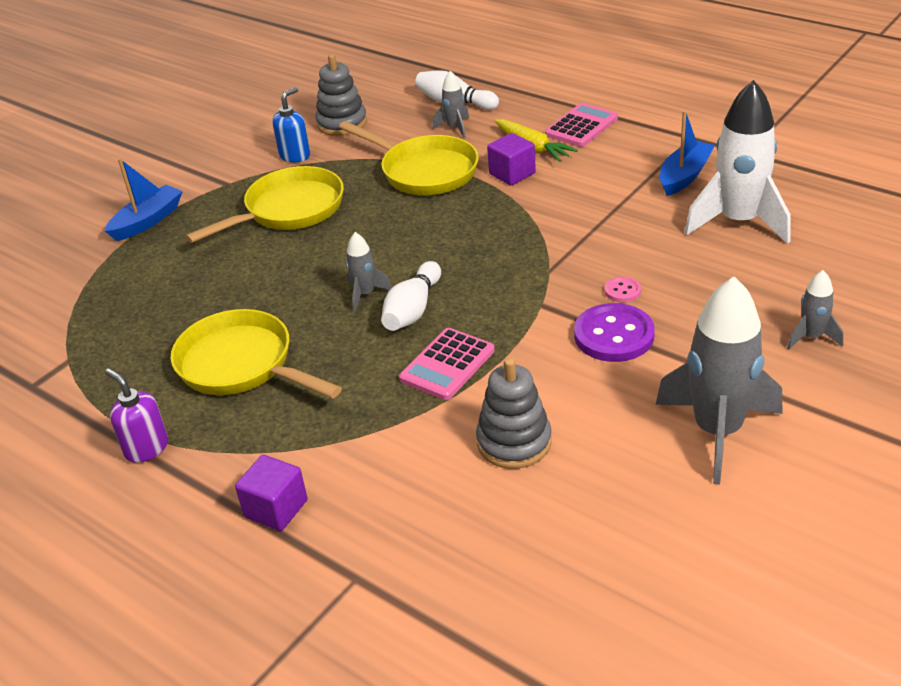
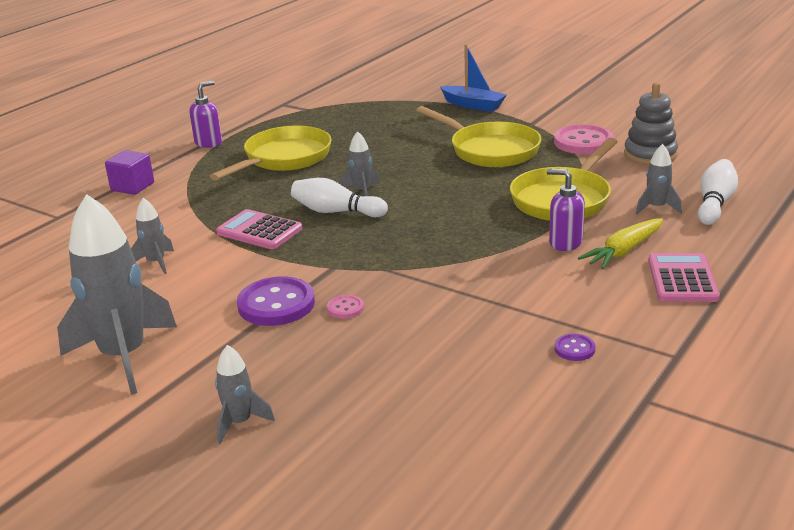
camera: 85 degrees right, 10 degrees down
(295, 155) = (583, 142): blue soap dispenser -> pink button
(512, 174) = (565, 243): purple cube -> purple soap dispenser
(514, 442) = (156, 263): grey stacking toy -> grey rocket
(581, 126) = (682, 279): pink calculator -> pink calculator turned 120 degrees counterclockwise
(684, 176) = (574, 349): blue boat -> purple button
(738, 222) = (470, 384): white rocket -> none

